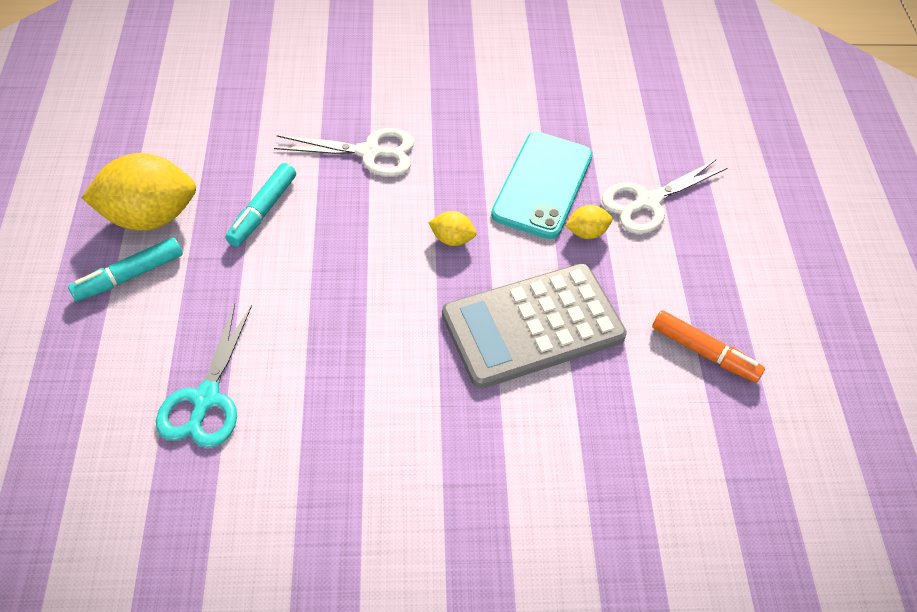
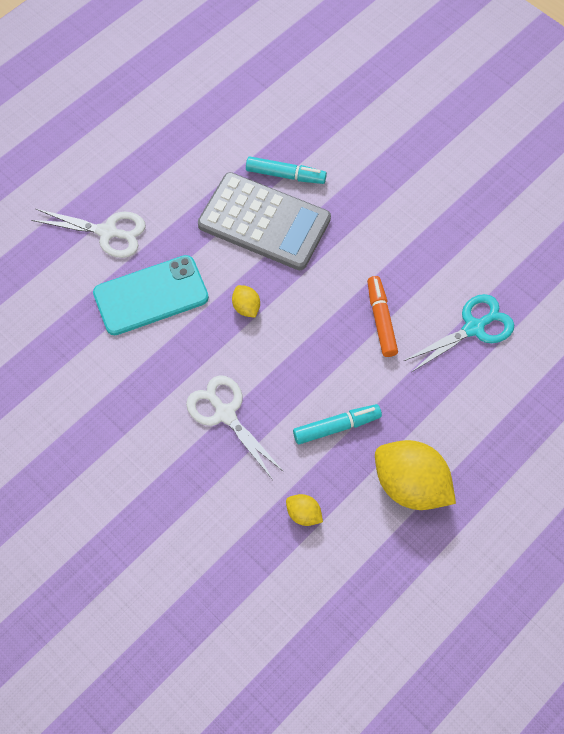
camera: 130 degrees left, 10 degrees up
(130, 276) = (457, 447): turquoise marker -> turquoise marker (285, 175)
(586, 232) = (167, 245): yellow lemon -> yellow lemon (303, 514)
(704, 352) = (198, 138): orange marker -> orange marker (381, 320)

